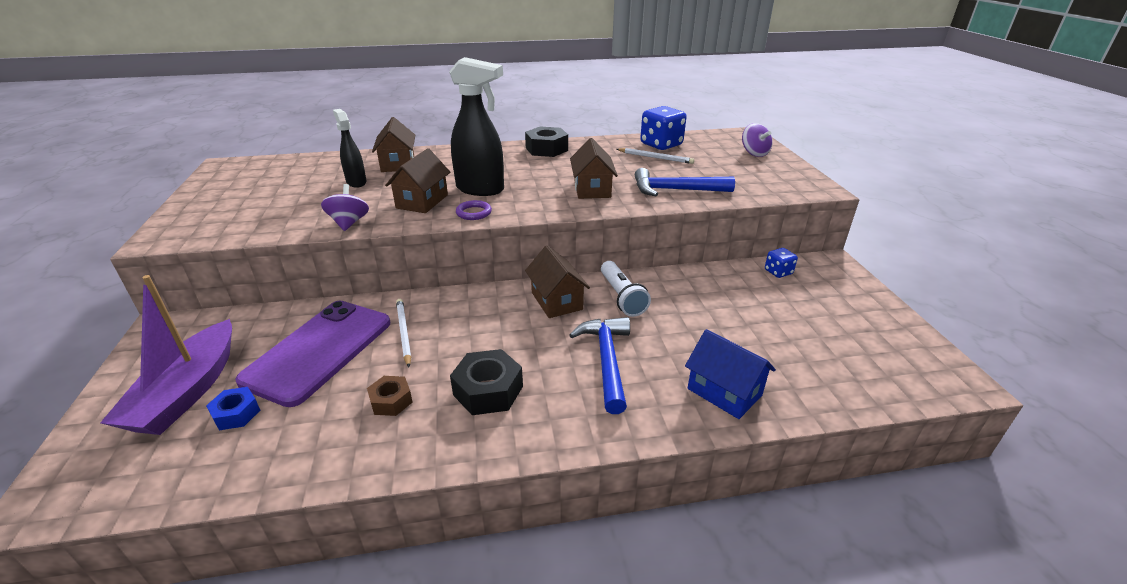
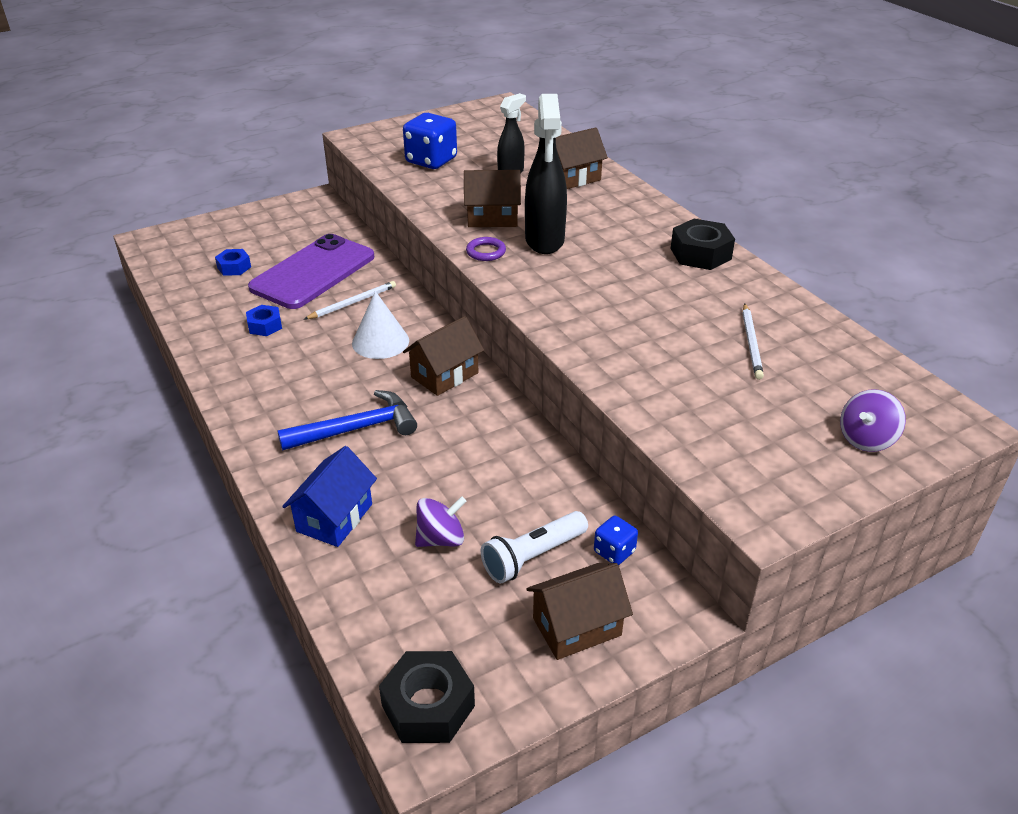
camera: 70 degrees right, 5 degrees up
(187, 391) = (250, 240): purple boat -> none
(319, 351) = (313, 272): purple phone -> purple phone turned 60 degrees counterclockwise
(349, 223) = (425, 198): purple spinning top -> purple spinning top (441, 539)
(391, 401) = (265, 326): brown nut -> blue nut
(483, 326) = (380, 341): none -> white cone
(488, 390) = (291, 369): black nut -> black nut (428, 706)
(592, 189) = (600, 311): brown house -> brown house (577, 627)
(621, 297) = (475, 419): white flashlight -> white flashlight (532, 556)
(661, 144) = (811, 341): blue dice -> blue dice (431, 161)
(675, 190) = (646, 375): blue hammer -> none

